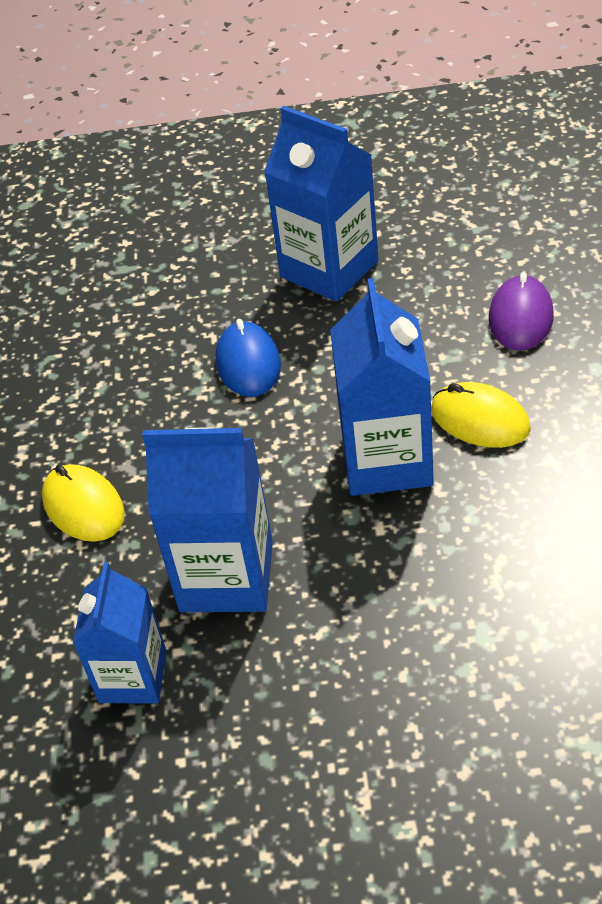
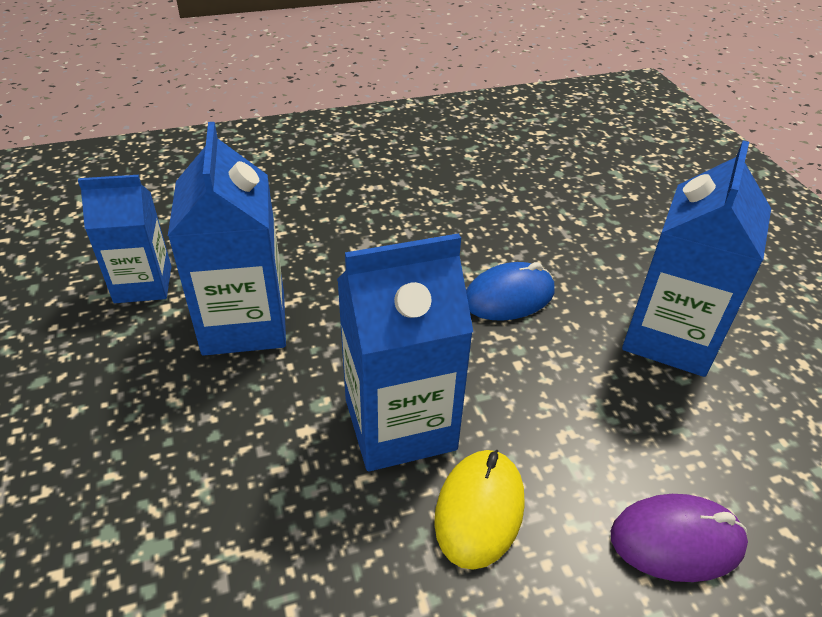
camera: 70 degrees right, 5 degrees down
(83, 507) = (319, 227): yellow mouse -> none

